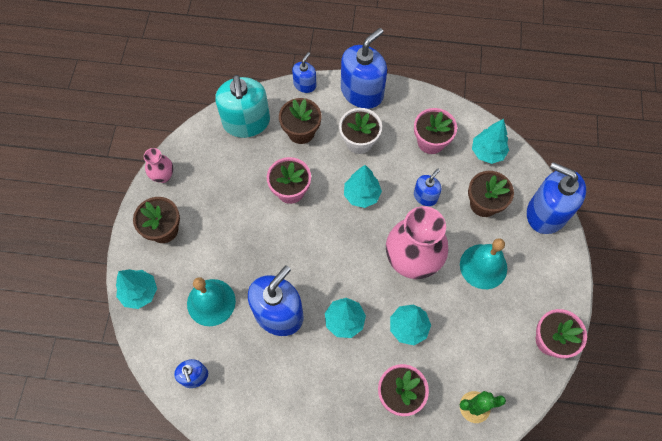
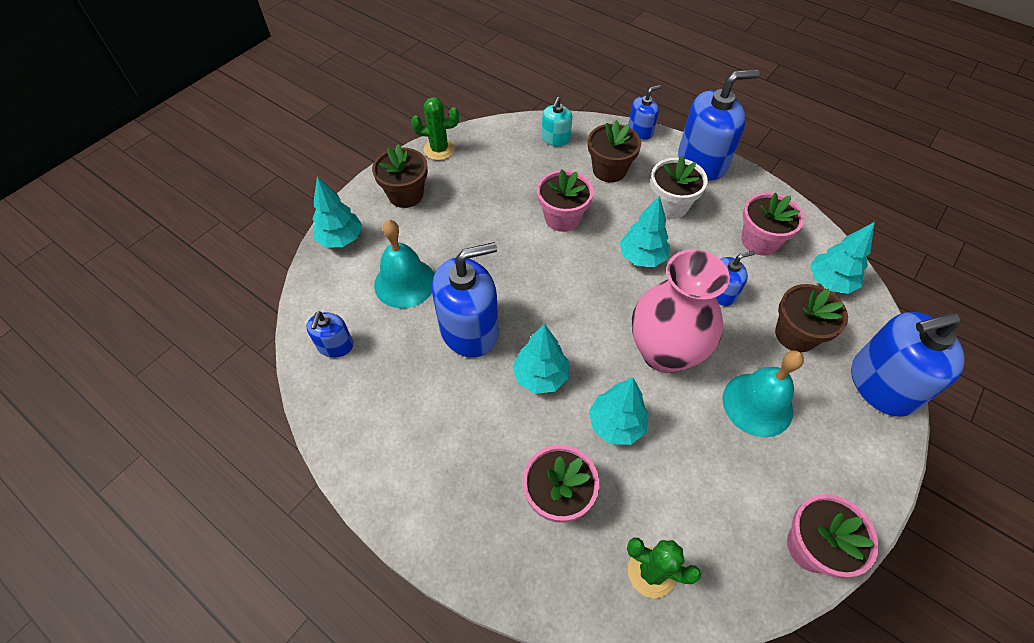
camera: 30 degrees right, 10 degrees down
(163, 176) = (439, 149): pink vase -> green cactus
(246, 122) = (555, 139): turquoise soap dispenser -> turquoise soap dispenser, size x0.52
(546, 213) = (881, 384): blue soap dispenser -> blue soap dispenser turned 75 degrees counterclockwise

